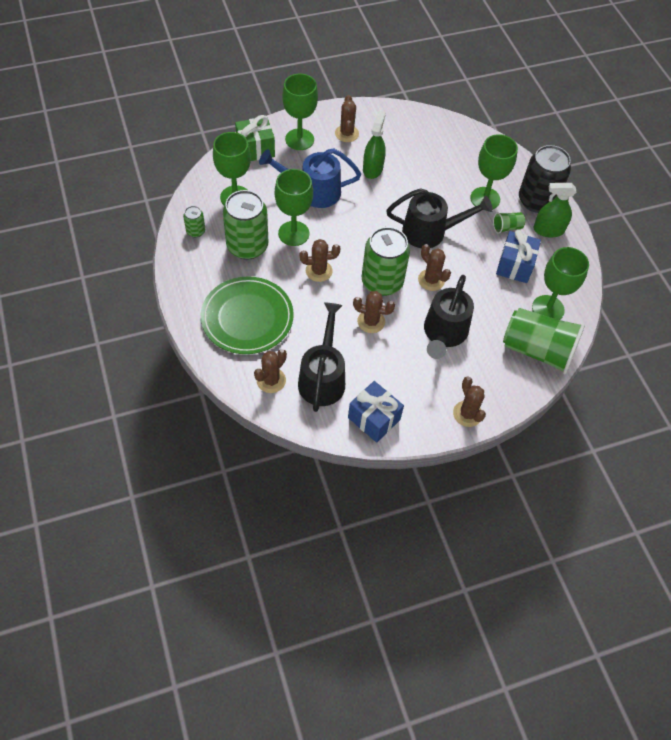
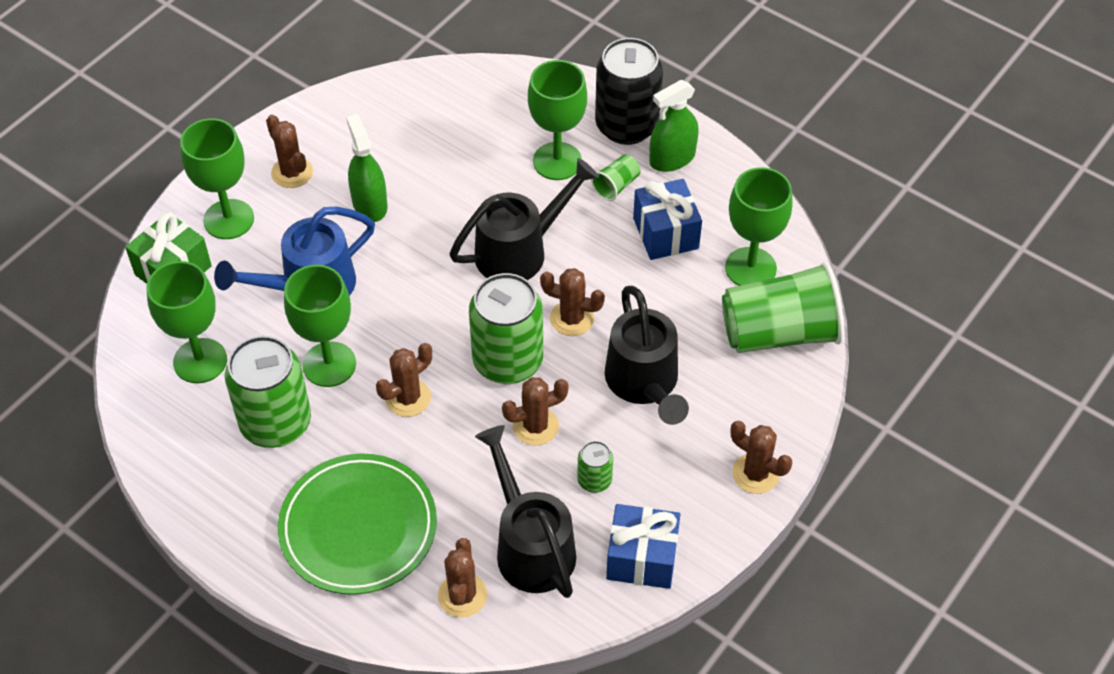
camera: 30 degrees left, 5 degrees down
(195, 231) = (179, 446): green can -> green can (594, 480)

